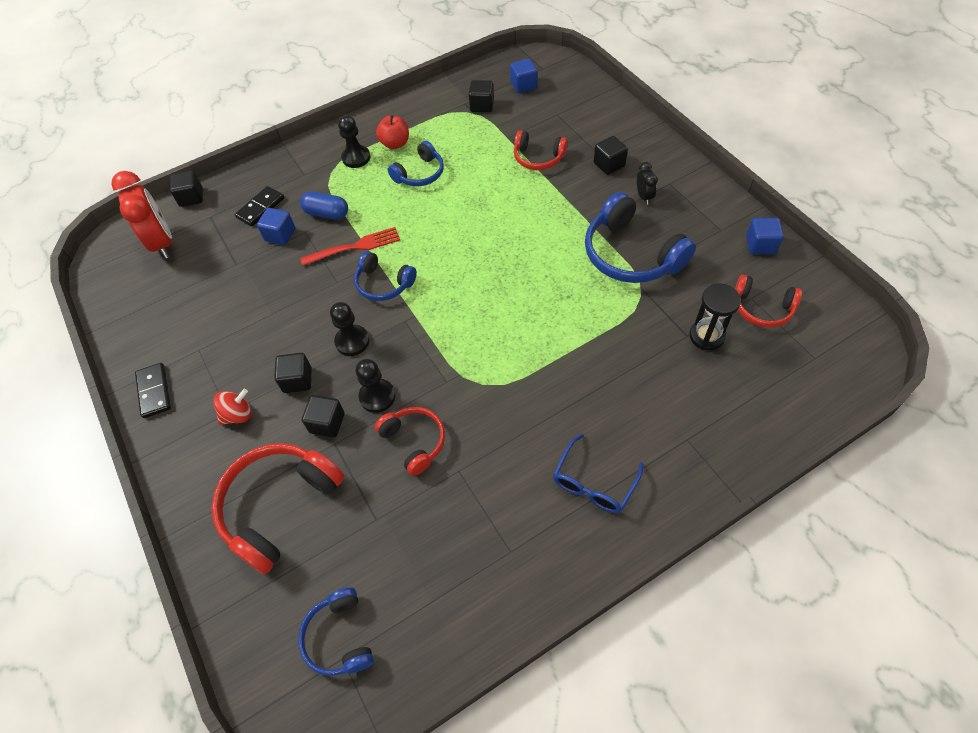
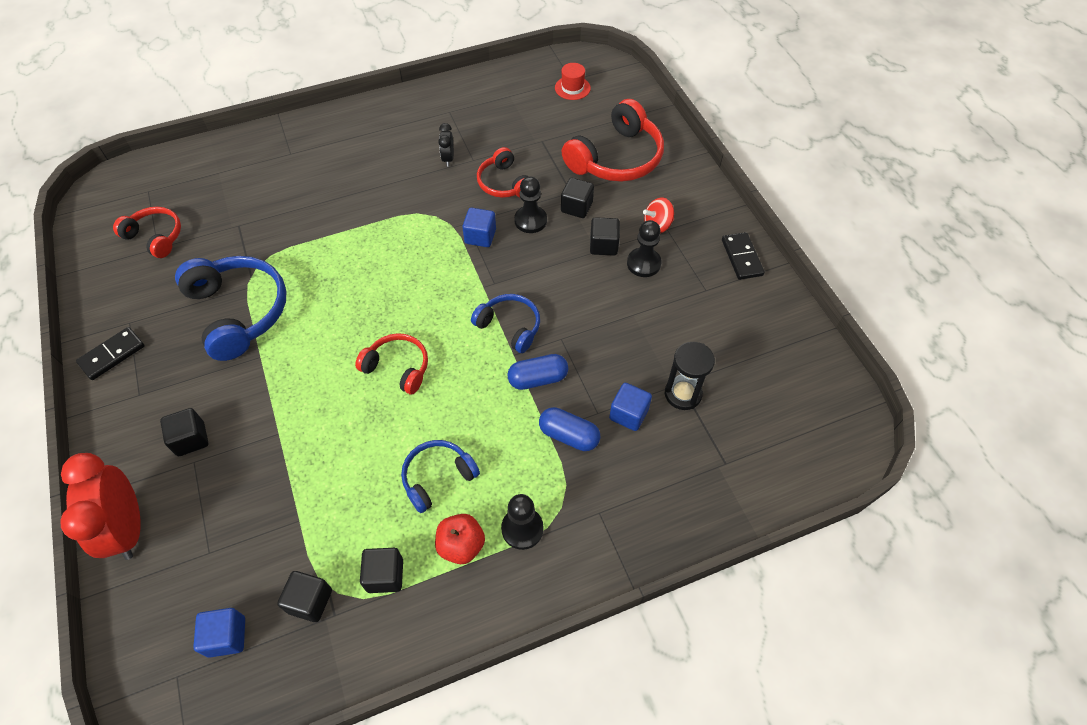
camera: 175 degrees left, 0 degrees up
(162, 242) = (780, 432): red clock -> red clock (128, 528)
(191, 197) = (759, 503): black cube -> black cube (385, 575)
(260, 208) = (657, 463): black domino -> black domino (112, 355)
(340, 637) = (572, 88): blue headphones -> red hat
(352, 341) = (549, 272): black pawn -> black pawn (643, 263)
(354, 247) = (538, 379): red fork -> blue capsule
(538, 158) = (273, 471): red headphones -> red headphones (397, 368)
(594, 483) = (374, 138): blue glasses -> none
(644, 196) = (180, 381): black clock -> black clock (448, 159)
(706, 336) = (222, 222): black hourglass -> black hourglass (683, 394)
(760, 245) = (105, 298): blue cube -> blue cube (480, 236)

